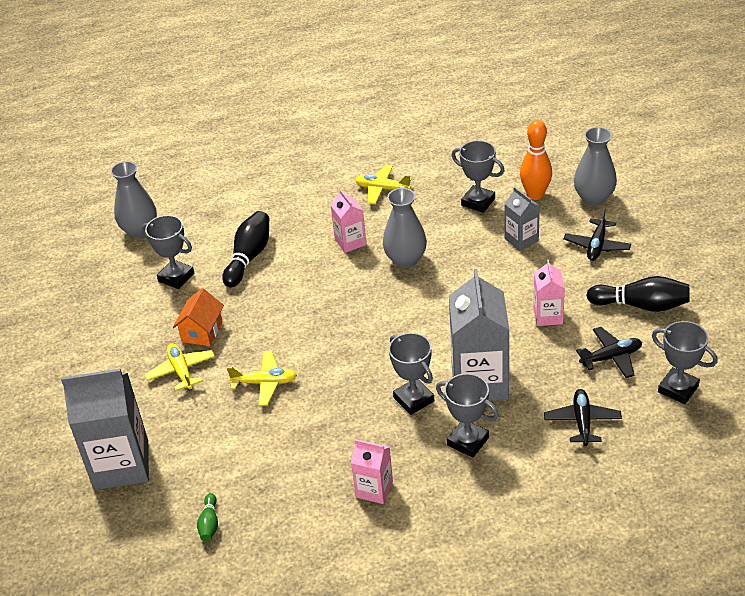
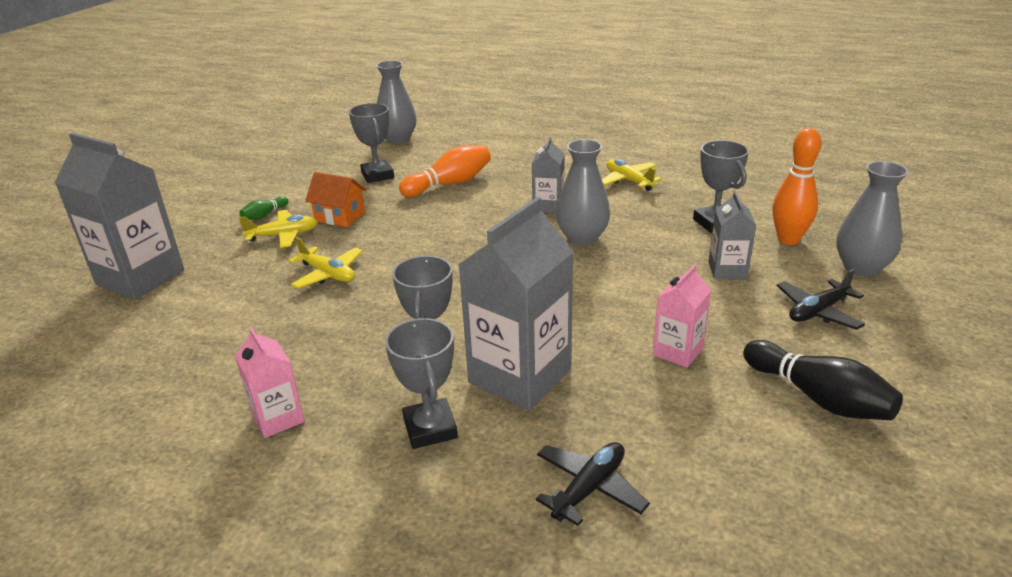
camera: 35 degrees right, 10 degrees down
(181, 371) = (283, 235): yellow plane -> yellow plane turned 60 degrees clockwise
(202, 332) = (340, 216): orange house -> orange house turned 60 degrees clockwise
(209, 523) = (116, 359): green bowling pin -> green bowling pin (265, 215)
(249, 257) = (449, 184): black bowling pin -> orange bowling pin
(350, 242) = (548, 206): pink carton -> grey carton
(611, 357) = (712, 435): black plane -> none
(678, 389) = (774, 528): grey trophy -> none

